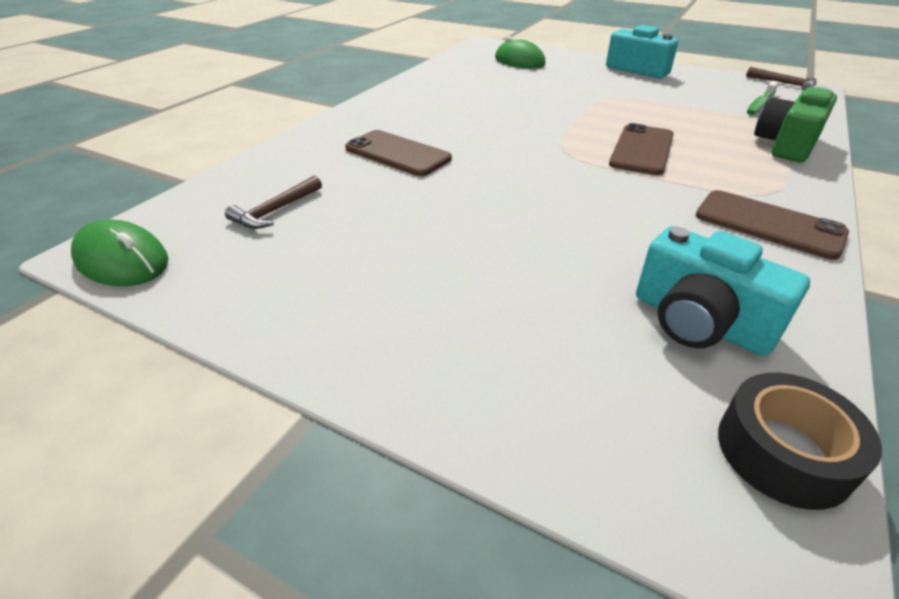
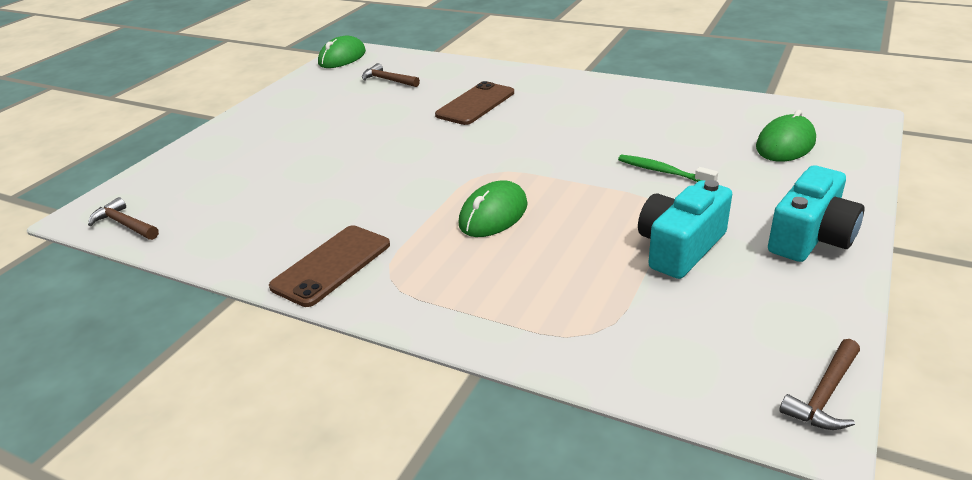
camera: 90 degrees right, 5 degrees down
(642, 150) = (493, 214): brown phone -> green mouse
(699, 322) = (225, 213): turquoise camera -> turquoise camera (680, 248)
(760, 104) = (685, 335): green toothbrush -> green toothbrush (663, 172)
(783, 452) = (124, 224): black tape -> brown hammer
(786, 145) = (519, 322): green camera -> none

